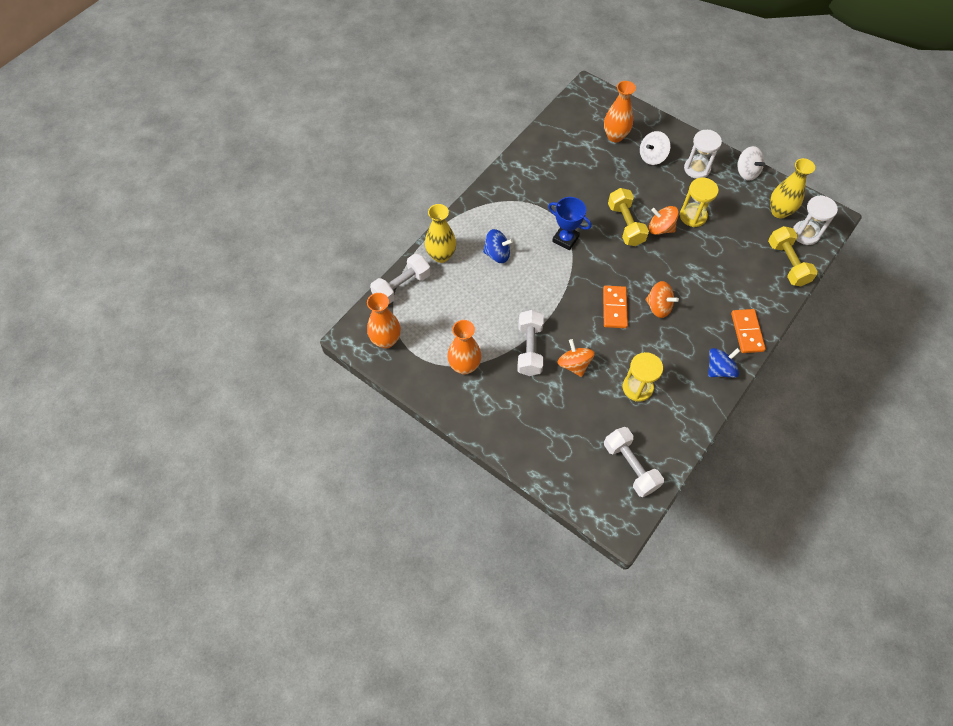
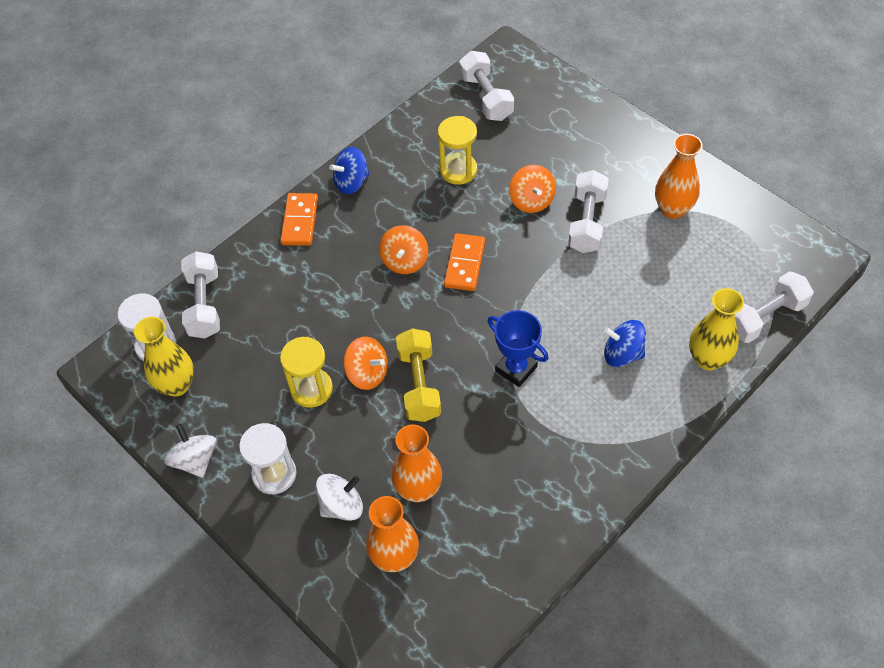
camera: 170 degrees left, 5 degrees down
(386, 340) = (779, 247): orange vase -> orange vase (418, 489)
(658, 307) = (405, 261): orange spinning top -> orange spinning top turned 120 degrees counterclockwise
(787, 263) = (204, 305): yellow dumbbell -> white dumbbell

